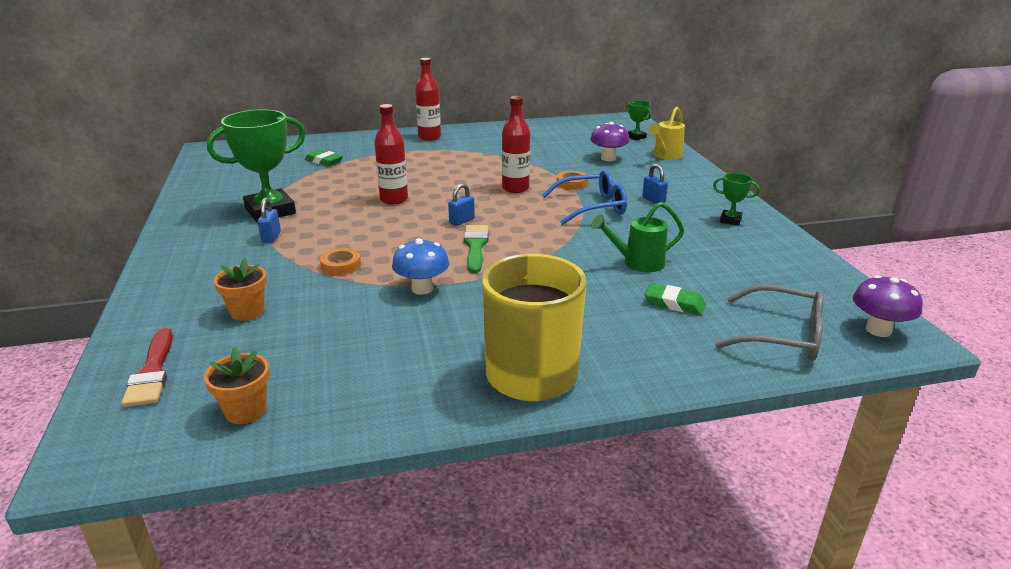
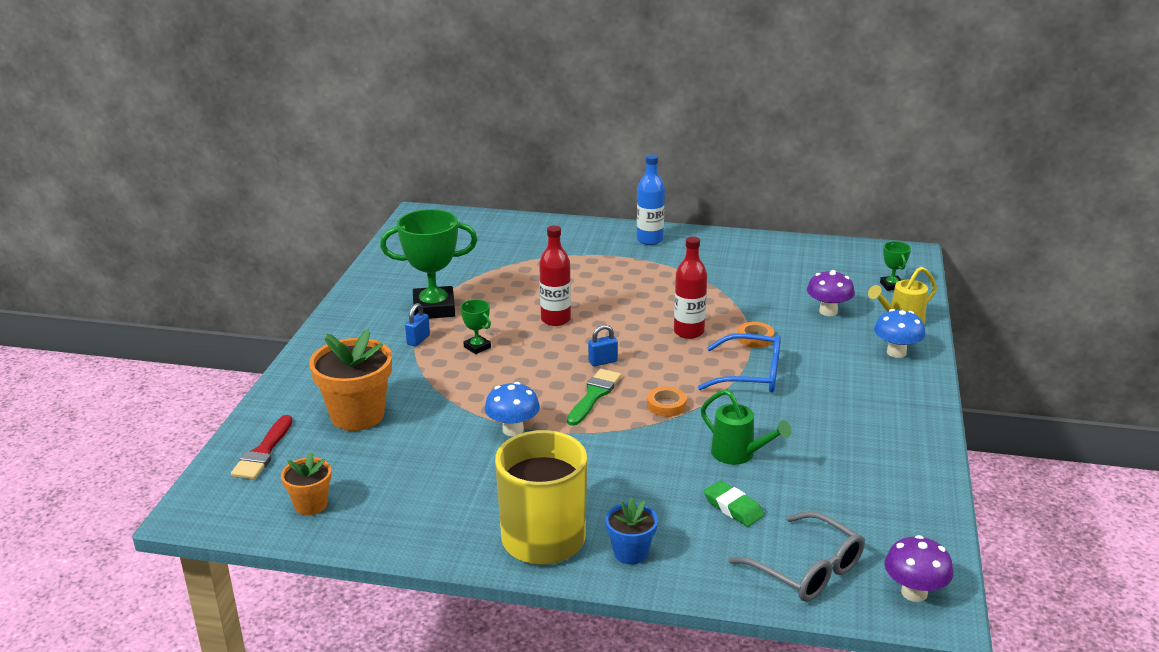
camera: 25 degrees right, 0 degrees up
(247, 312) = (357, 415): orange flower pot -> orange flower pot, size x1.82
(324, 161) = (519, 253): green eraser -> none
(341, 265) = (459, 387): orange tape -> orange tape (666, 405)
(429, 137) = (650, 240): red bottle -> blue bottle
(623, 364) = (631, 553): none -> blue flower pot
(638, 263) = (738, 454): green watering can -> green watering can turned 150 degrees counterclockwise
(653, 200) = (827, 381): blue padlock -> none
(682, 174) = (896, 352): none -> blue mushroom
(730, 220) = (890, 427): green trophy -> green trophy (477, 347)

